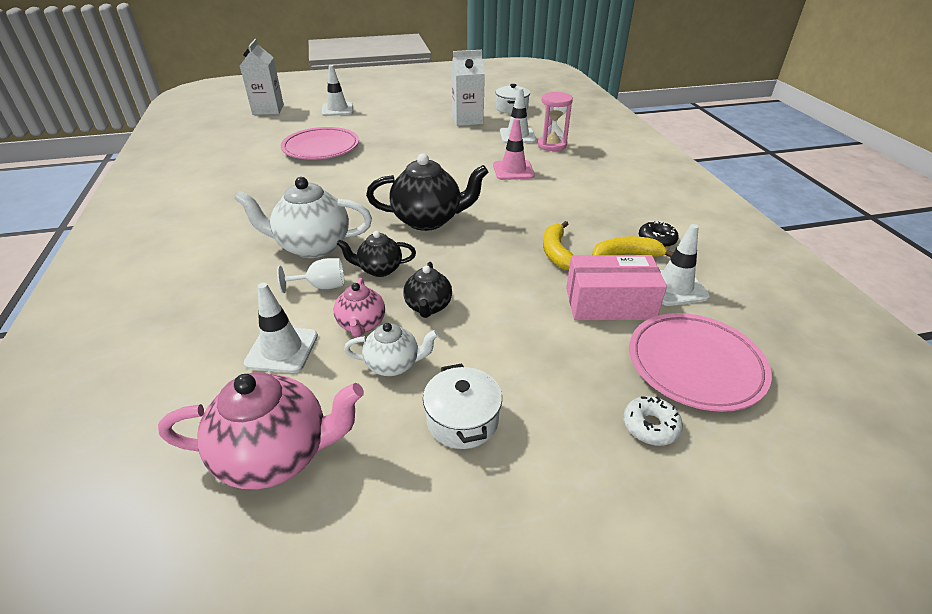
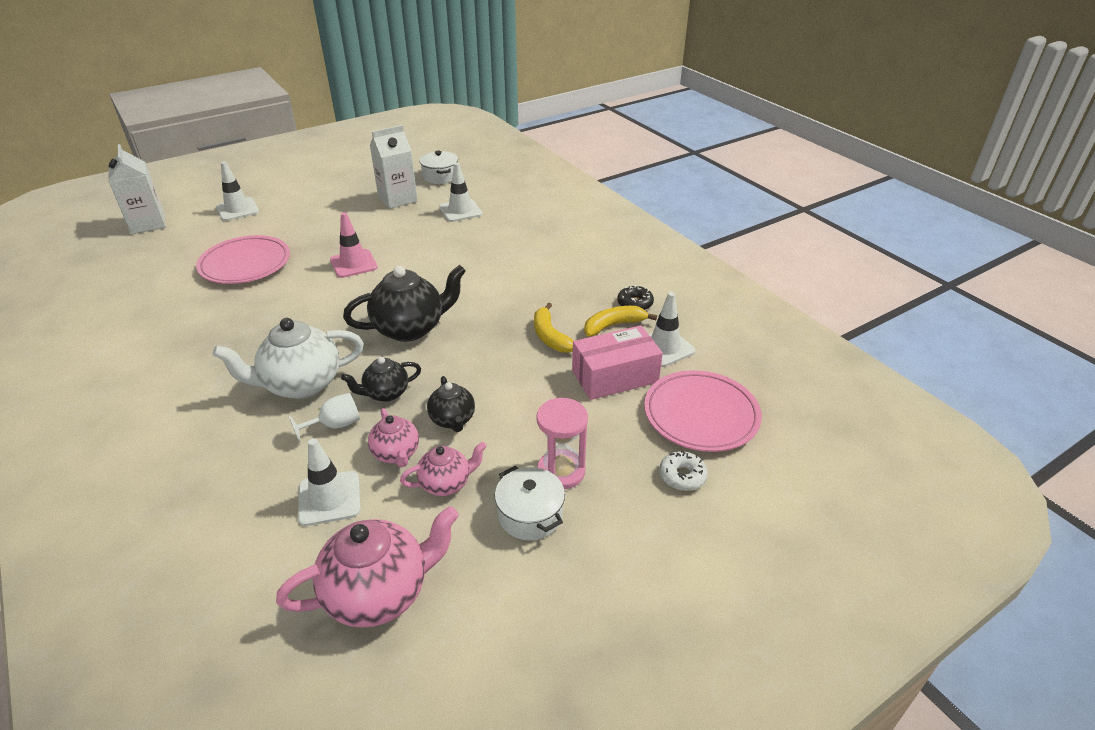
camera: 20 degrees left, 0 degrees up
(393, 365) = (446, 483): white teapot -> pink teapot
(513, 170) = (473, 253): pink traffic cone -> pink traffic cone (353, 264)
(552, 145) = (500, 216): pink hourglass -> pink hourglass (561, 471)

